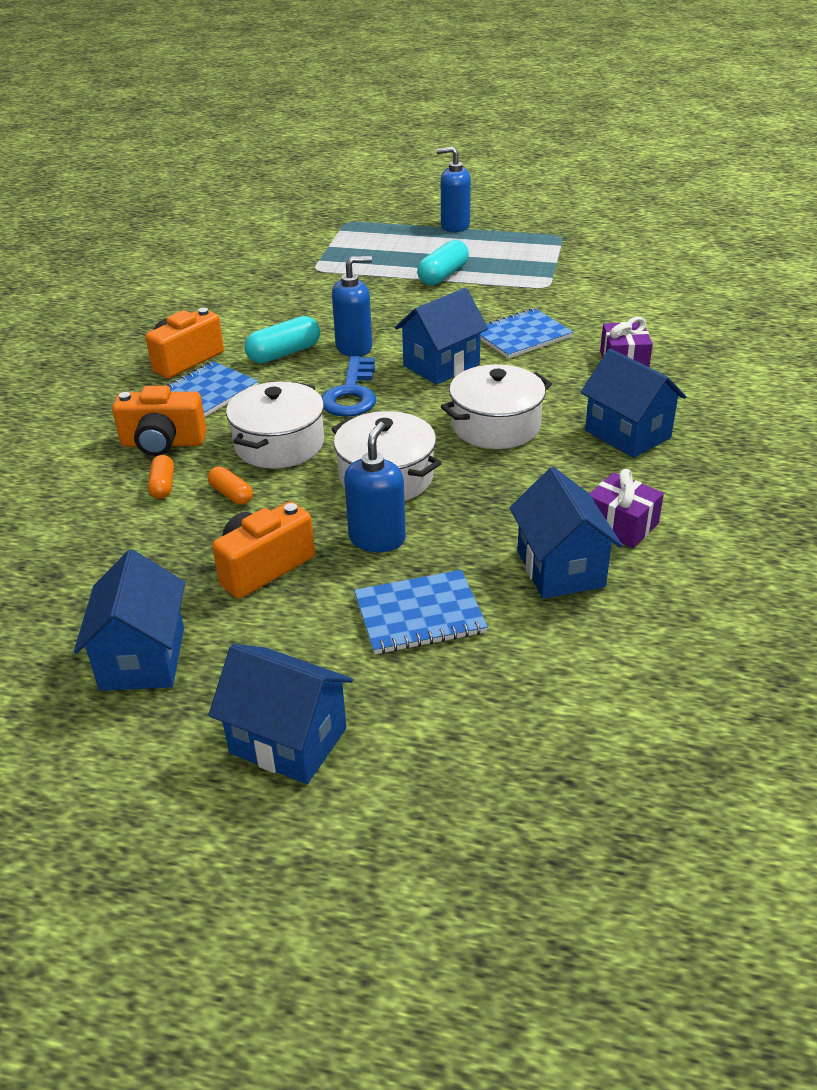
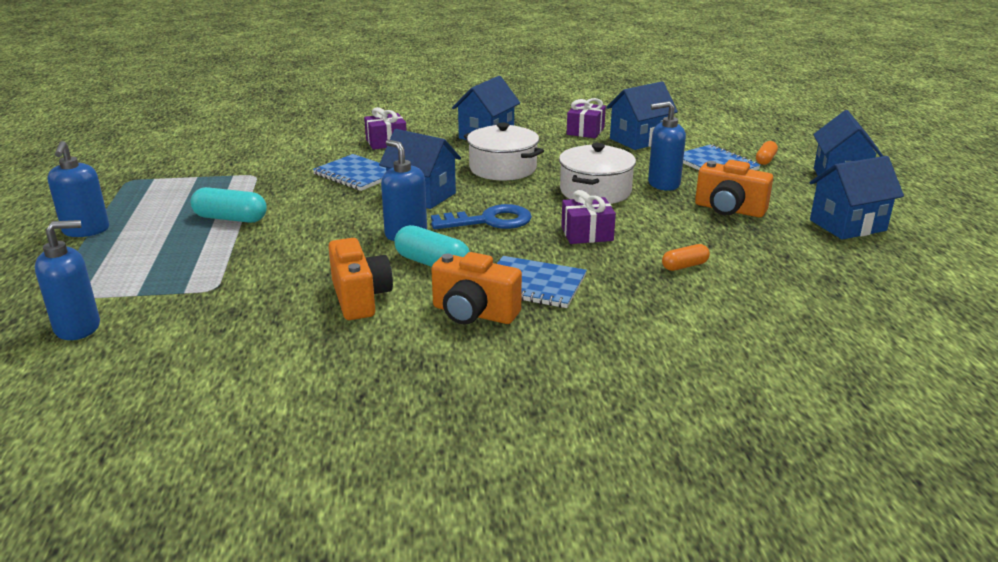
camera: 110 degrees left, 10 degrees down
(163, 443) = (629, 282): orange camera -> orange camera (360, 298)
(231, 494) = (667, 237): orange capsule -> orange capsule (765, 160)
(279, 444) = (587, 234): white pot -> purple gift
(296, 232) = (78, 327): none -> blue soap dispenser

